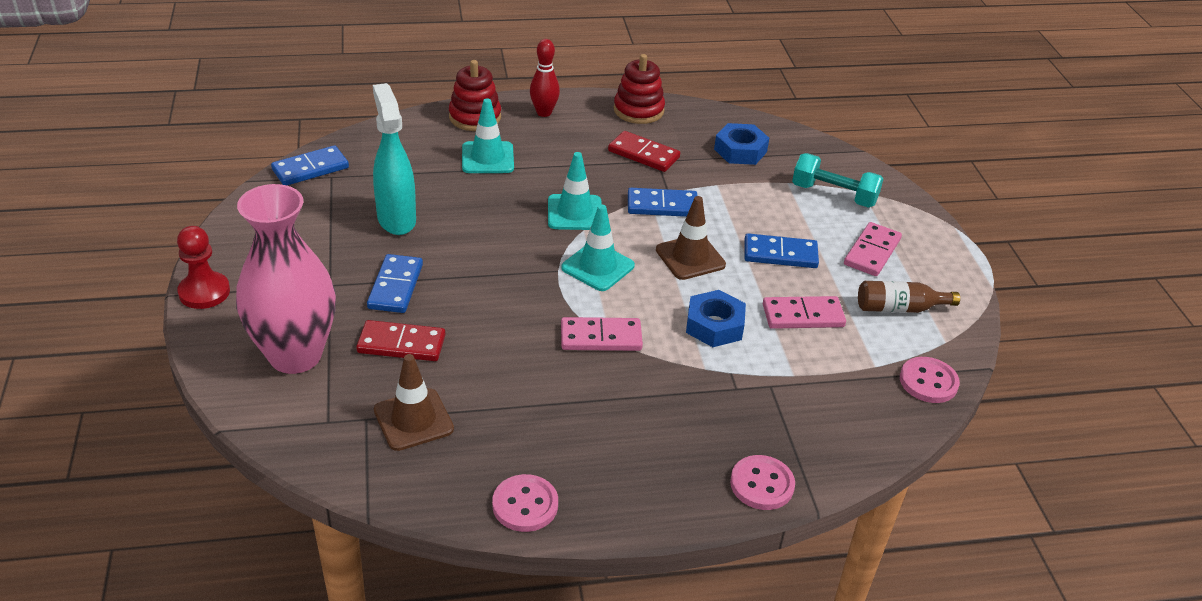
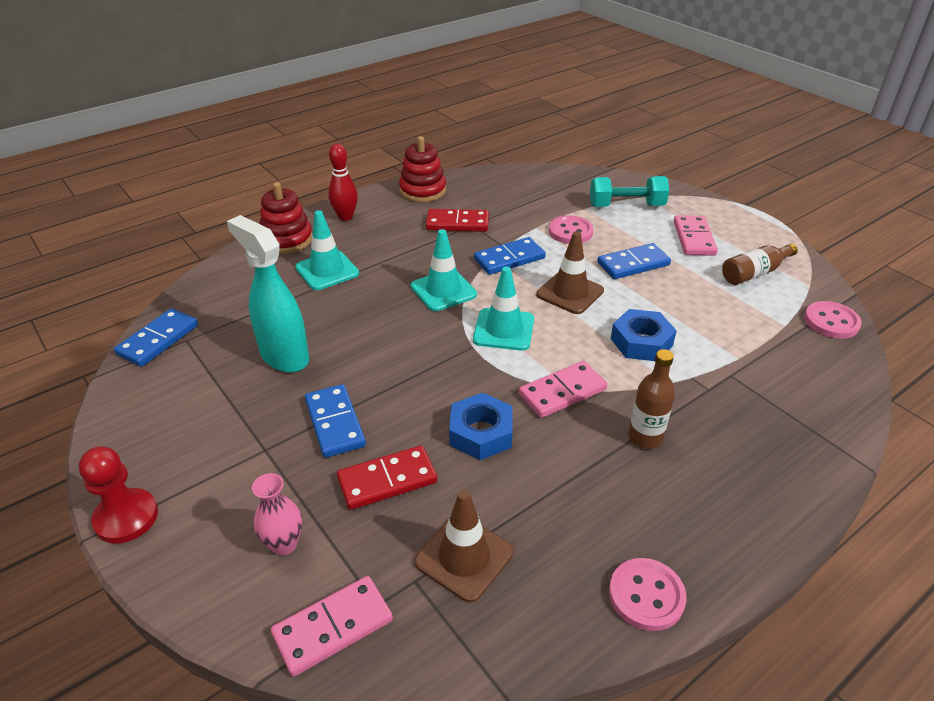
camera: 25 degrees left, 0 degrees up
(295, 355) = (284, 544): pink vase -> pink vase, size x0.41
(637, 401) = (645, 437): none -> brown bottle
(740, 150) = (528, 196): blue nut -> blue nut (481, 433)
(762, 484) = (811, 467): pink button -> pink button (570, 232)
(803, 316) = (697, 306): pink domino -> pink domino (333, 627)

